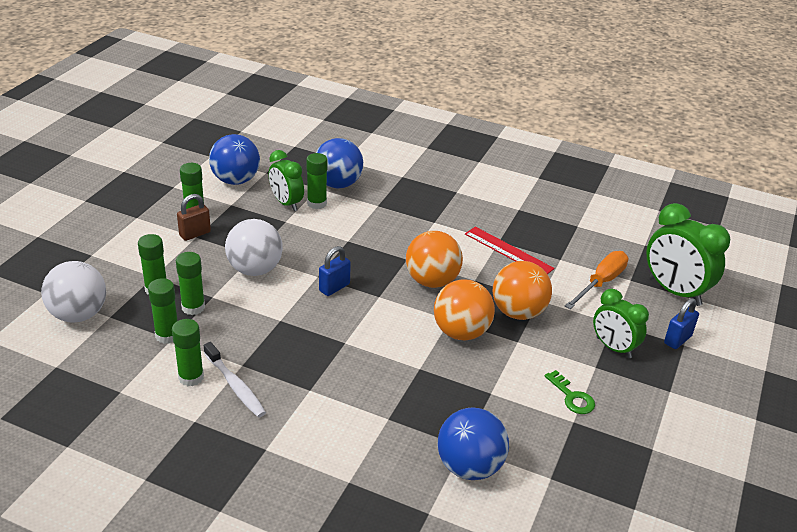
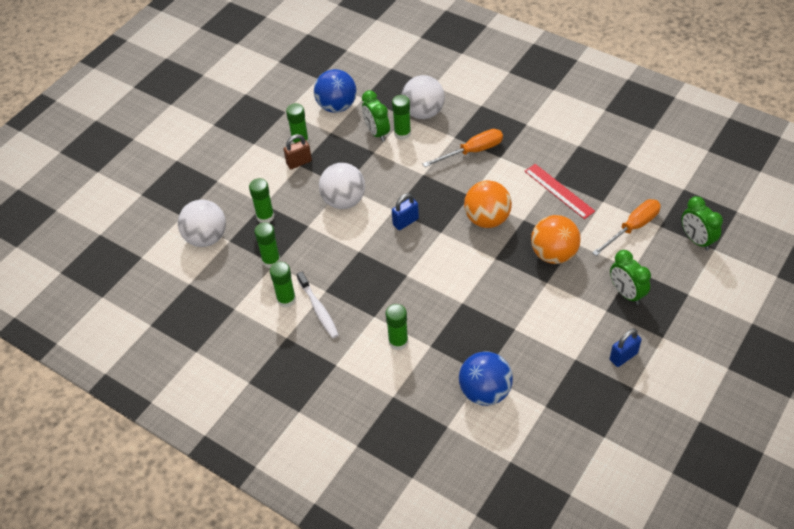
camera: 15 degrees right, 15 degrees up
(193, 307) = (292, 235): green glue stick -> green glue stick (398, 342)
(338, 184) = (423, 113): blue ball -> white ball
(401, 218) = (472, 151): none -> orange screwdriver
(461, 332) = (502, 271): orange ball -> none
(572, 397) = (579, 337): green key -> none
(675, 291) = (696, 240): green clock -> green clock, size x0.65
(677, 340) = (684, 289): blue padlock -> blue padlock (623, 356)

